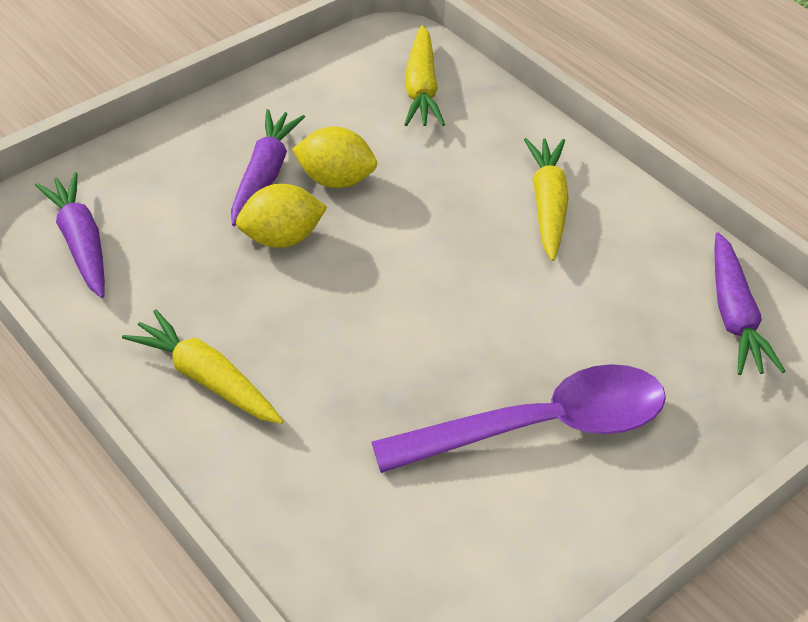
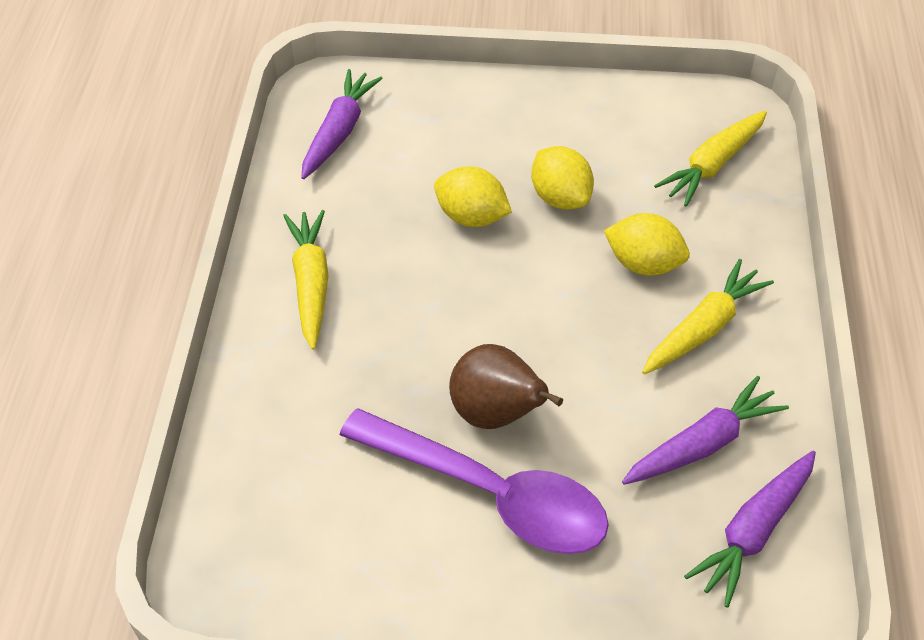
camera: 45 degrees right, 5 degrees up
(264, 175) = (512, 160): purple carrot -> purple carrot (702, 444)
(455, 188) = (643, 263): none -> yellow lemon
(477, 368) = (496, 413): none -> brown pear

